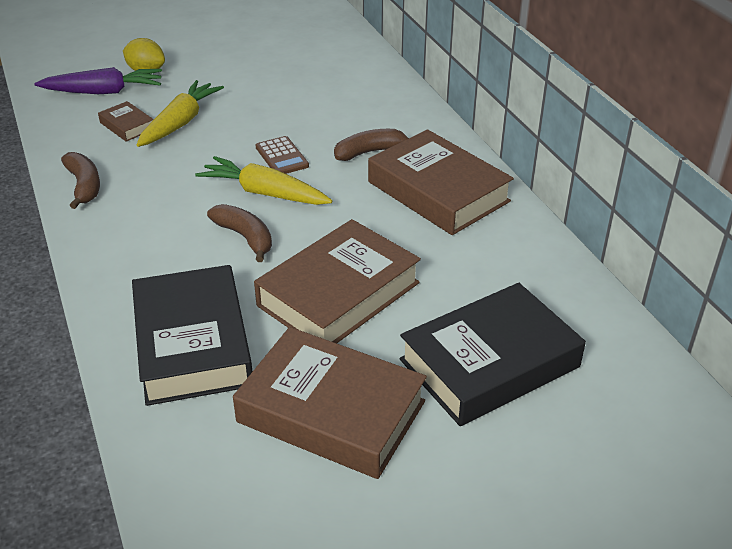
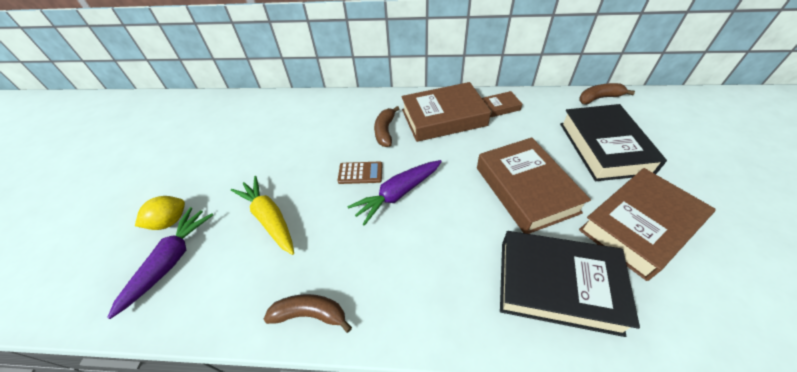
camera: 60 degrees left, 10 degrees up
(127, 126) = (242, 257): brown book -> brown book (500, 107)
(245, 237) = (444, 219): brown banana -> brown banana (599, 98)
(265, 193) = (398, 194): yellow carrot -> purple carrot

